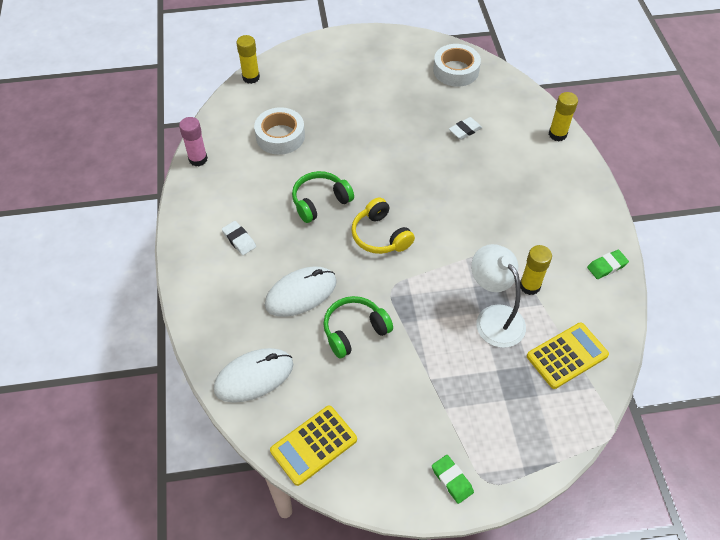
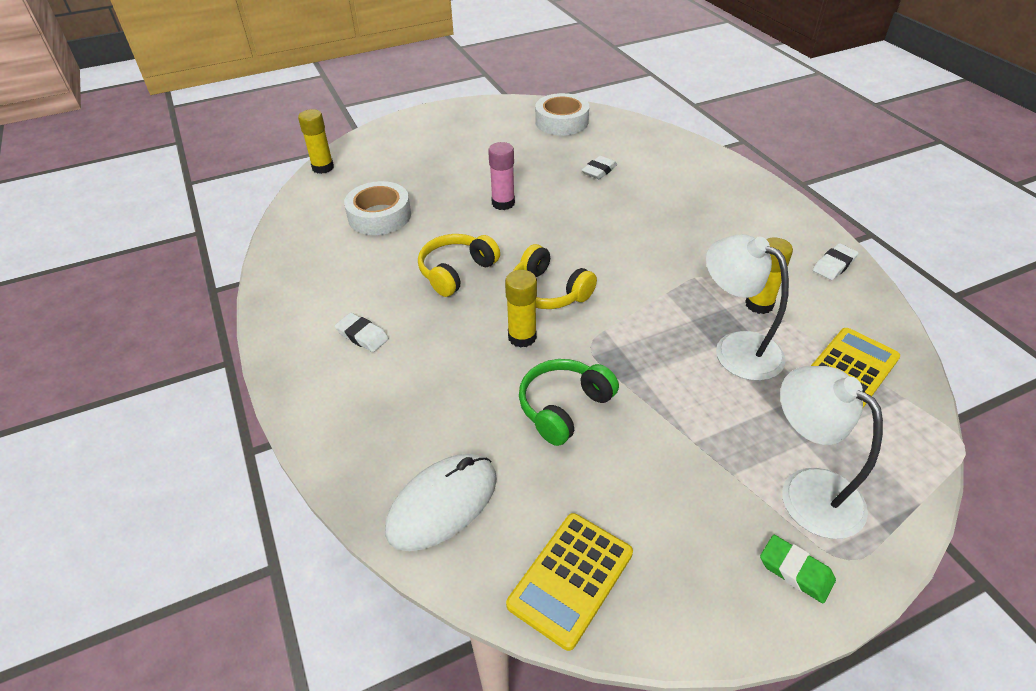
camera: 15 degrees left, 10 degrees down
(198, 159) = (278, 259): pink glue stick -> pink glue stick (503, 203)
(301, 293) = (471, 379): white mouse -> none
(320, 202) = (456, 272): green headphones -> yellow headphones
(487, 432) = (807, 490): none -> white lamp
(557, 134) = (703, 156): yellow glue stick -> yellow glue stick (522, 337)
(606, 266) = (834, 265): green eraser -> white eraser

